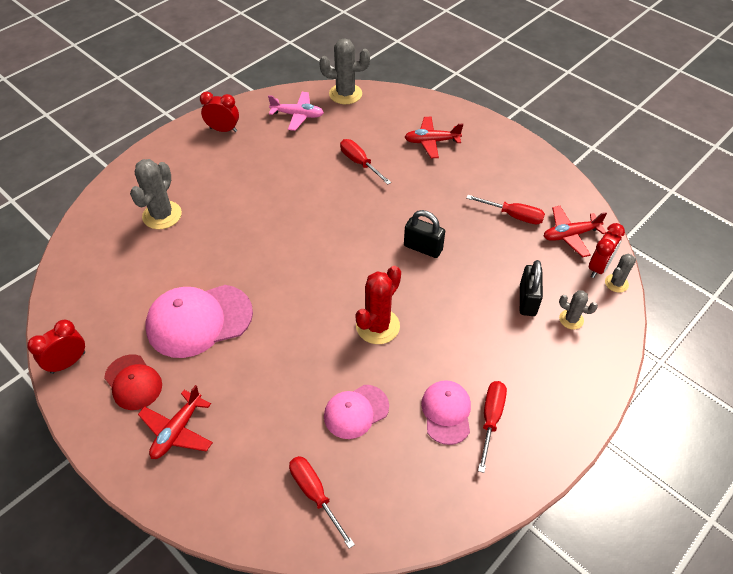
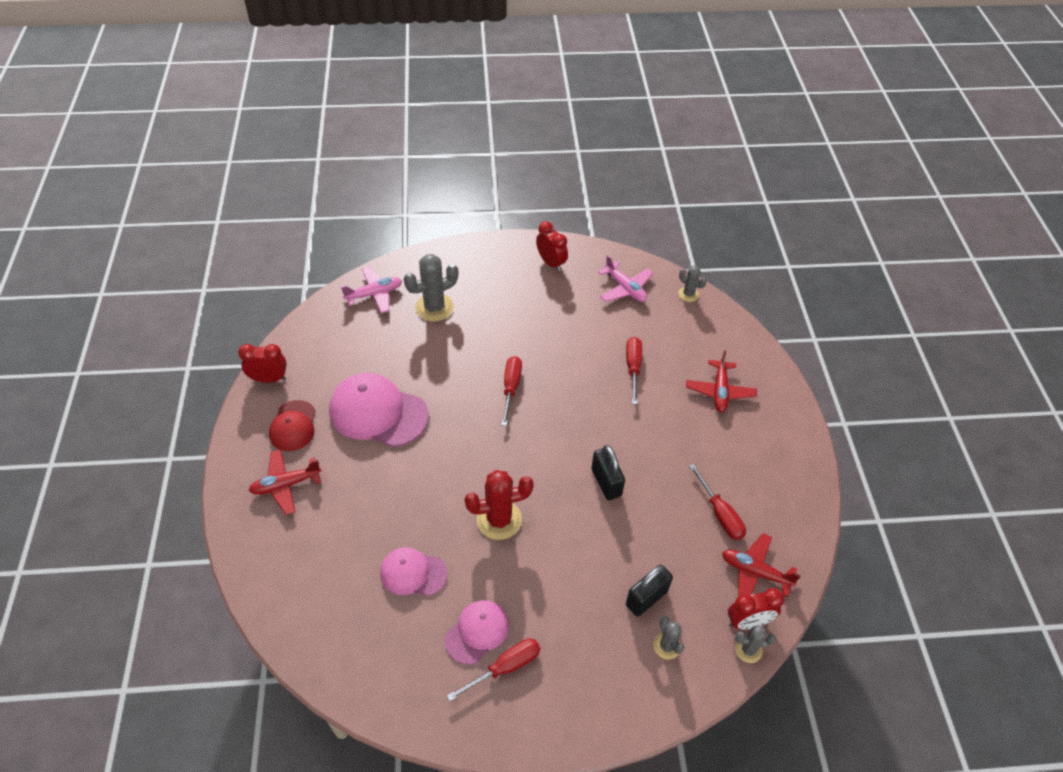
camera: 40 degrees right, 0 degrees up
(97, 237) = (374, 294): none -> pink plane
(315, 494) = (324, 609): red screwdriver -> red screwdriver (511, 388)
(345, 94) = (688, 294): grey cactus -> grey cactus, size x0.56
(431, 141) = (720, 391): red plane -> red plane turned 120 degrees counterclockwise

